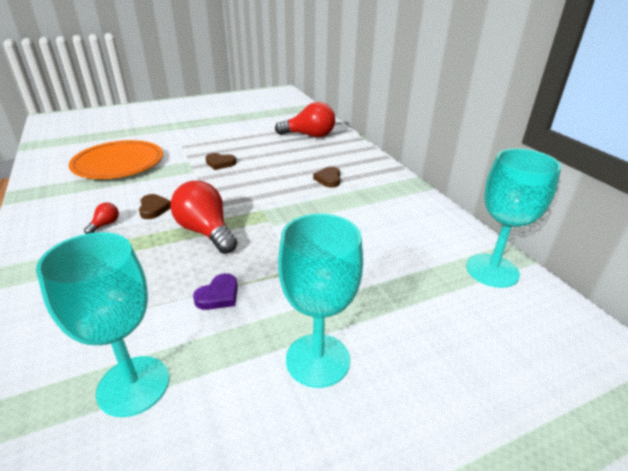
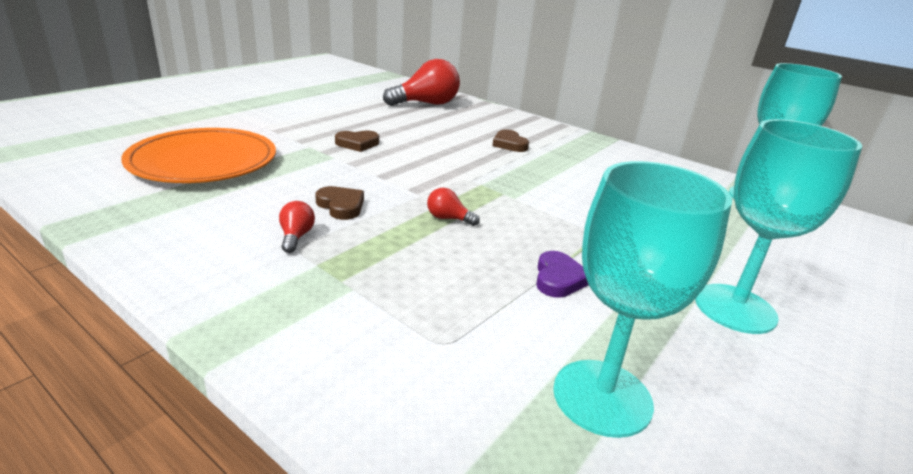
camera: 30 degrees left, 5 degrees down
(206, 232) = (448, 218): red light bulb -> red light bulb, size x0.44

